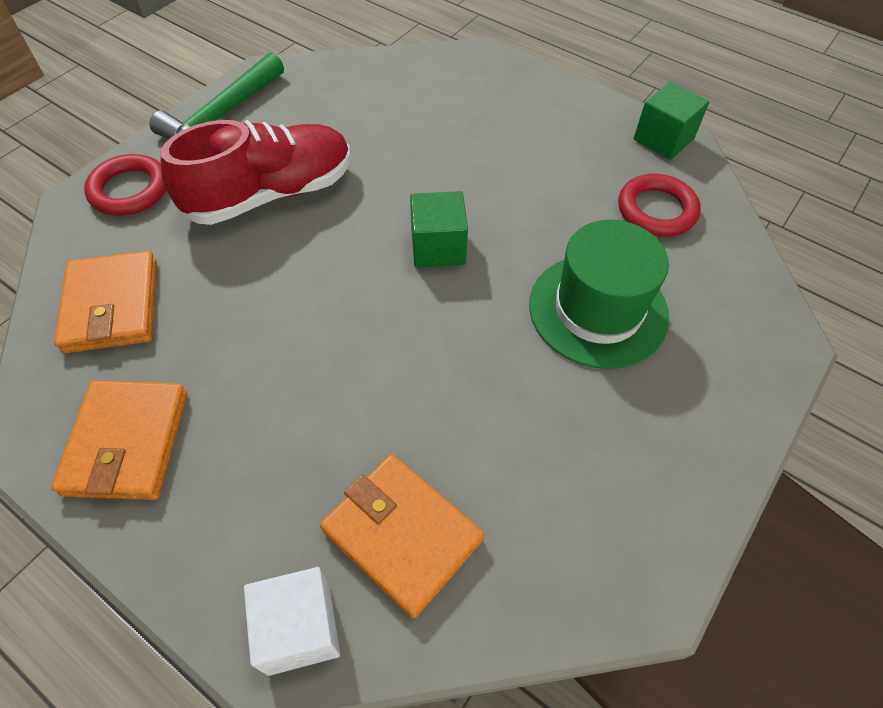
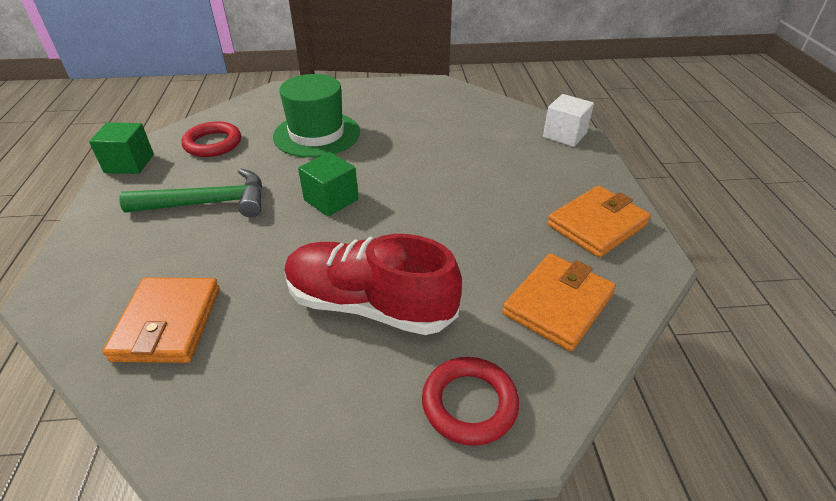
camera: 130 degrees left, 15 degrees down
(223, 116) = (303, 427): green hammer -> green hammer (208, 203)
(402, 535) = (500, 132): orange wallet -> orange wallet (168, 323)

